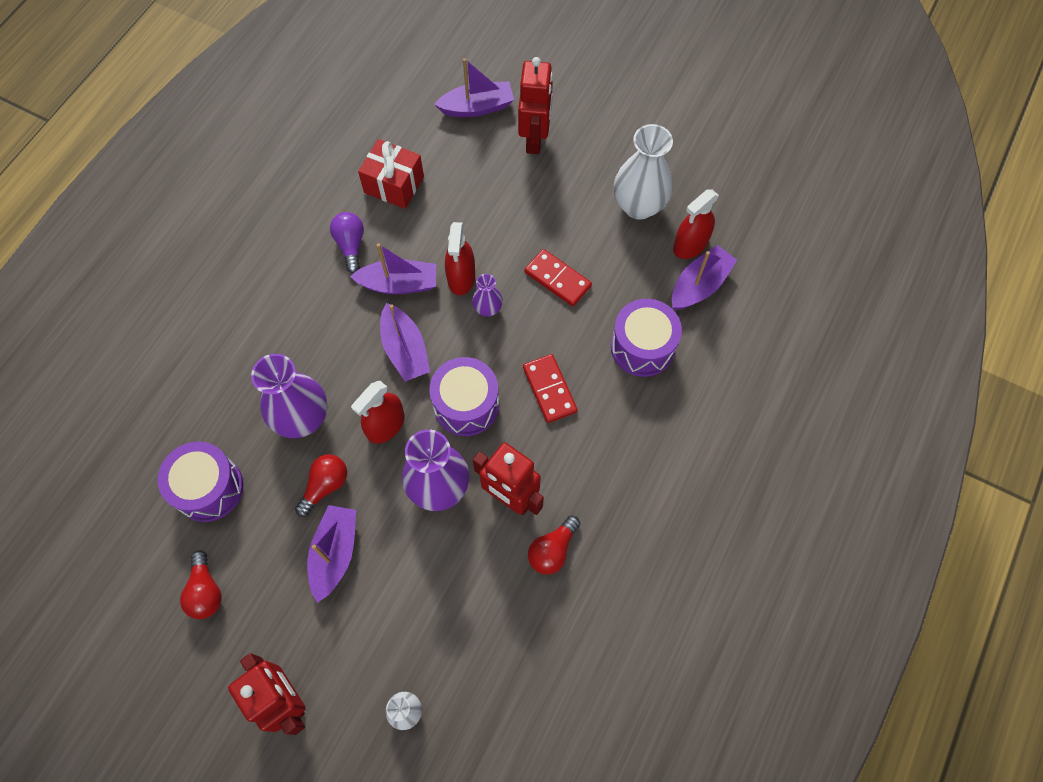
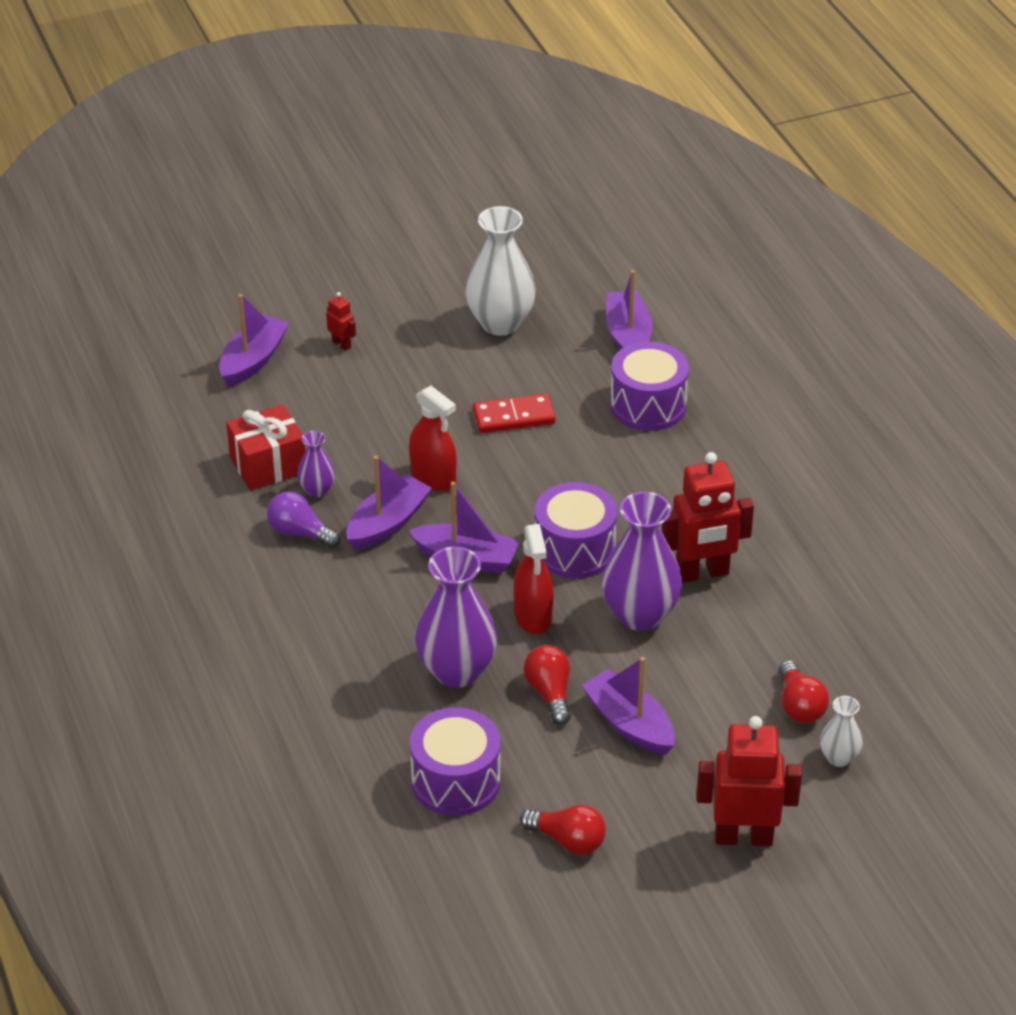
camera: 50 degrees left, 25 degrees down
(488, 309) = (489, 479): purple vase -> purple vase (317, 490)
(535, 139) = (341, 344): red robot -> red robot, size x0.46
(549, 389) = (622, 487): red domino -> none
(552, 550) = (783, 575): red light bulb -> red light bulb (799, 705)
(690, 245) = (580, 317): red spray bottle -> none

